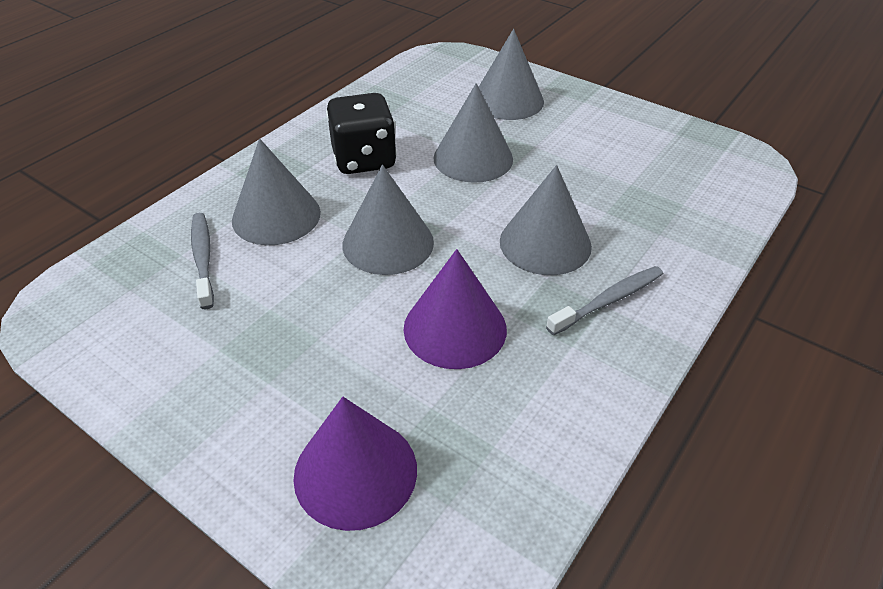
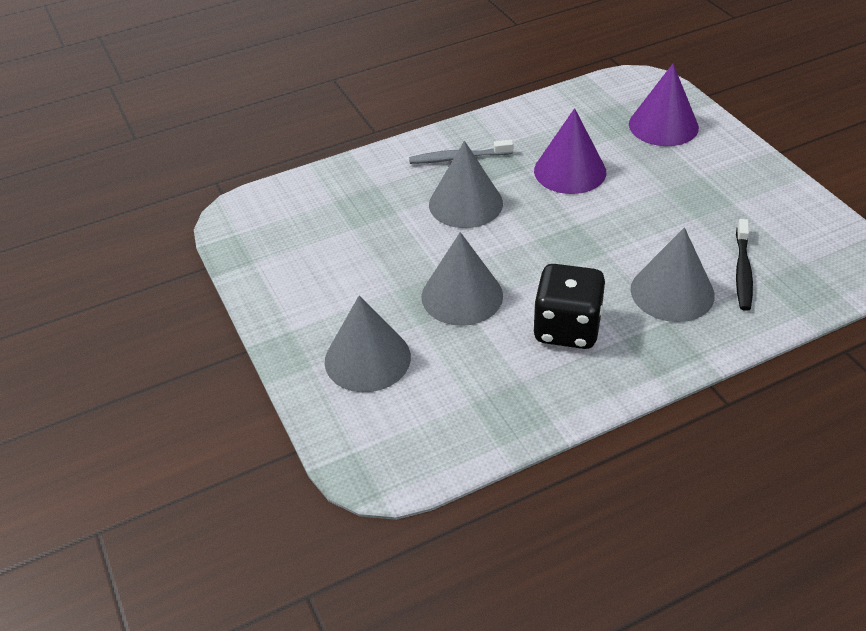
camera: 150 degrees left, 0 degrees up
(203, 258) = (742, 271): grey toothbrush -> black toothbrush
(388, 243) = (585, 239): grey cone -> none

